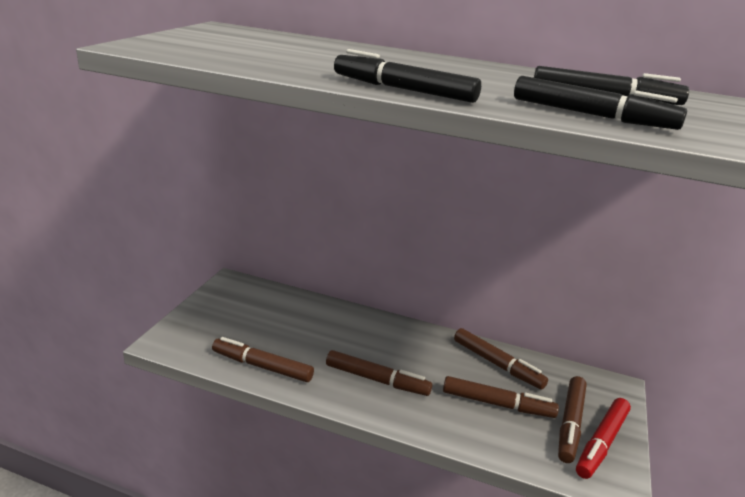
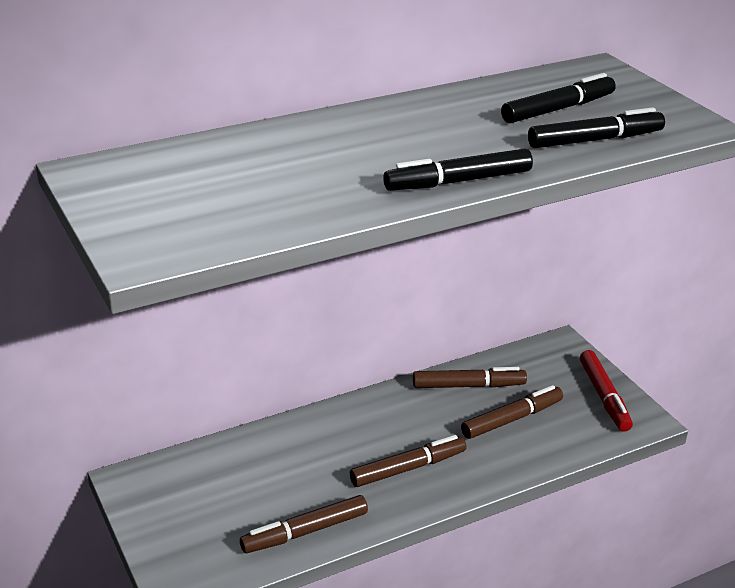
camera: 45 degrees left, 5 degrees up
(570, 424) = (571, 397): brown marker -> none

